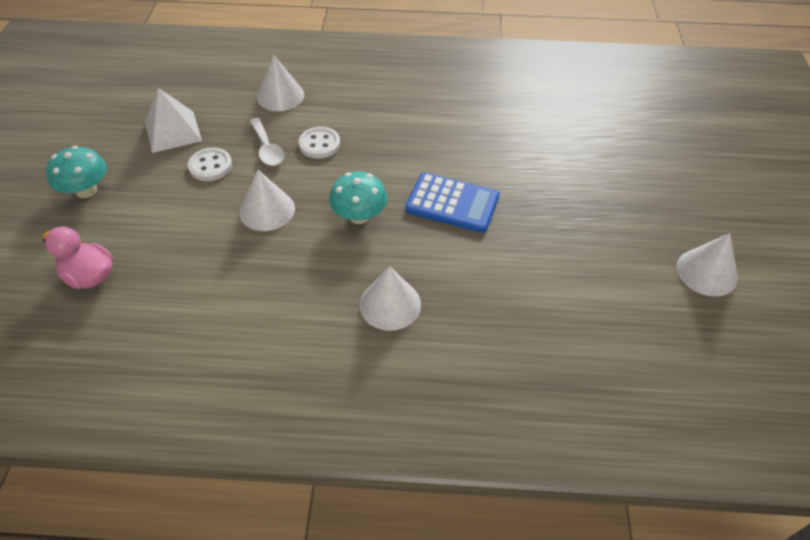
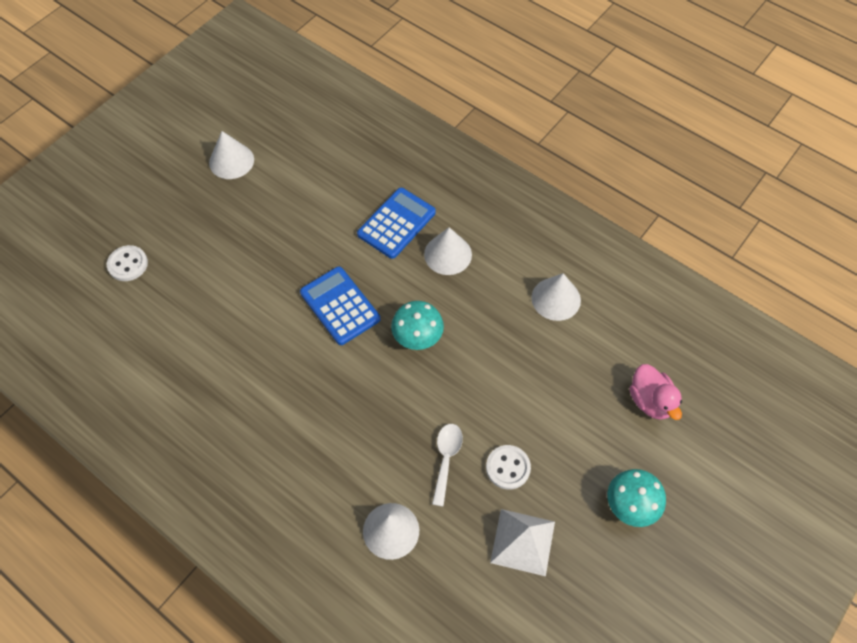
camera: 145 degrees left, 10 degrees up
(267, 210) = (485, 385): white cone -> white cone (556, 299)
(319, 144) = (397, 435): white button -> white button (128, 264)
(472, 306) = (396, 223): none -> blue calculator

